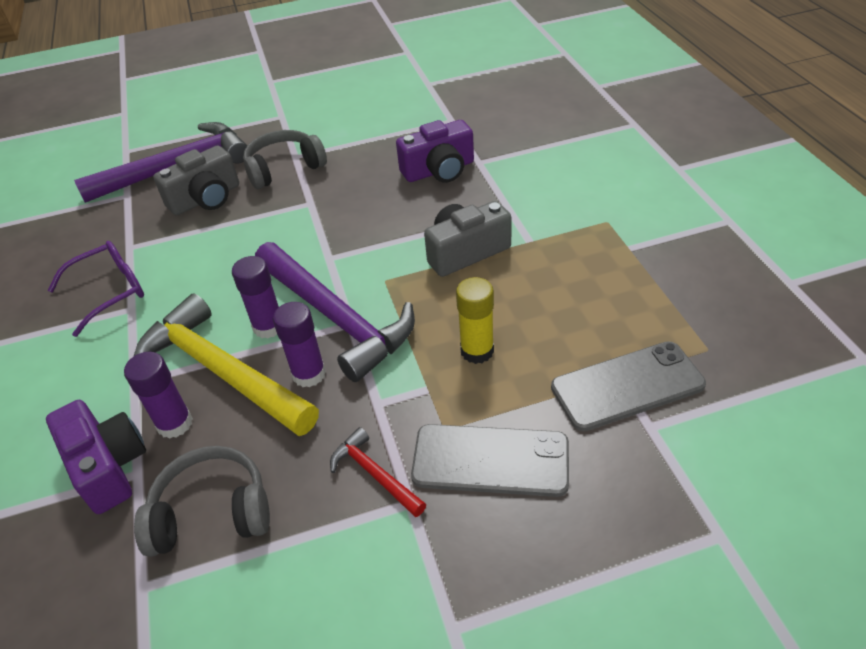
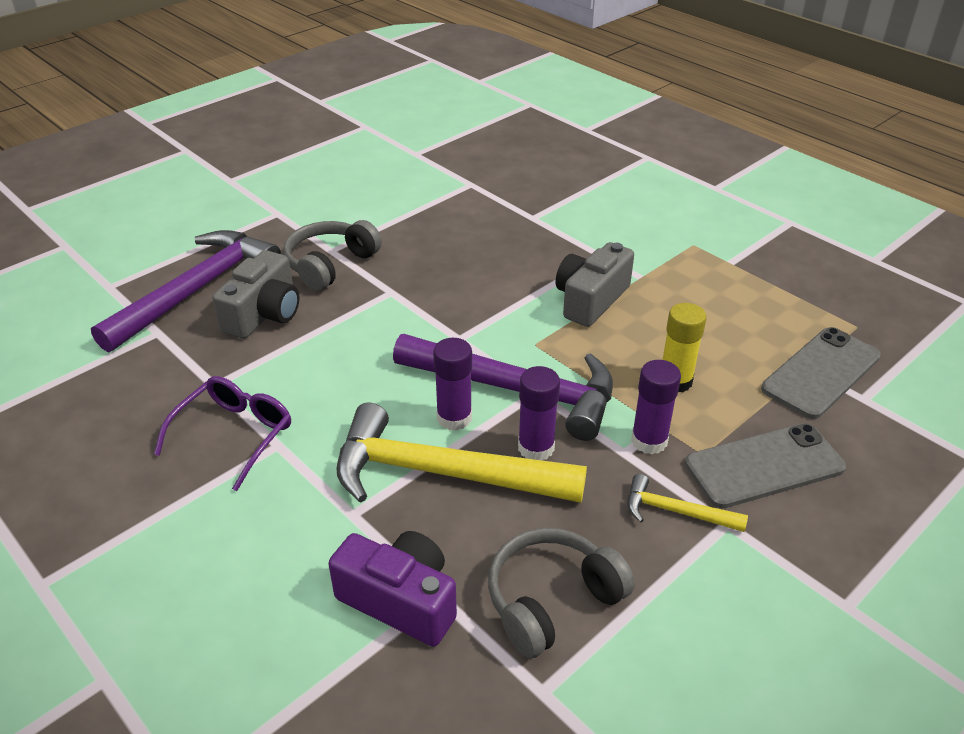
camera: 30 degrees left, 5 degrees down
(175, 423) = (437, 536): purple glue stick -> purple glue stick (649, 441)
(375, 474) = (676, 511): red hammer -> yellow hammer
(439, 170) = (500, 233): purple camera -> none

